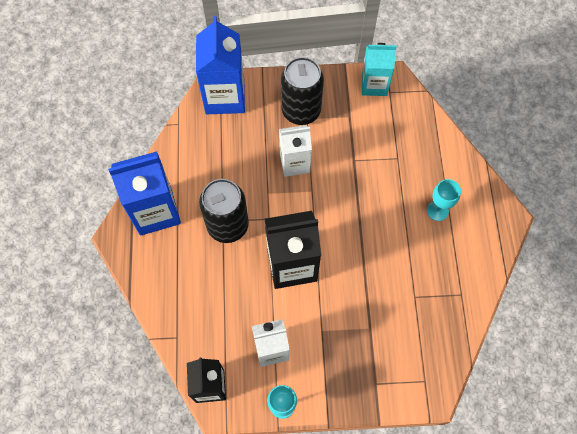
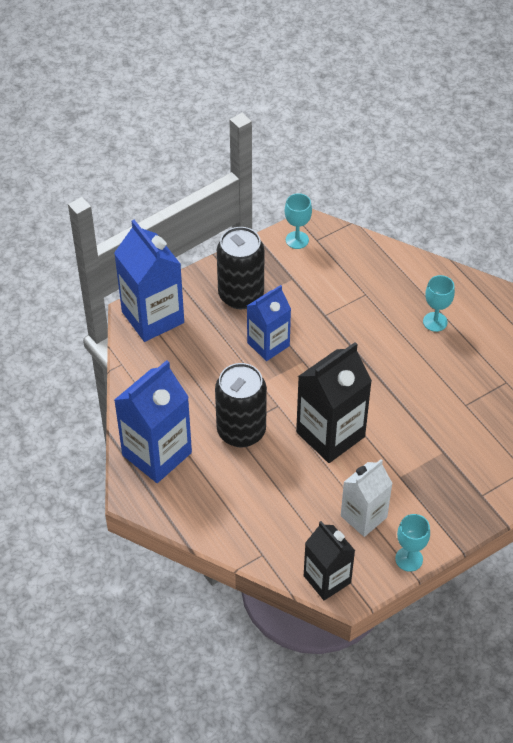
camera: 30 degrees left, 15 degrees down
(294, 163) = (268, 344): white carton -> blue carton
(374, 85) = (297, 240): turquoise carton -> turquoise goblet

